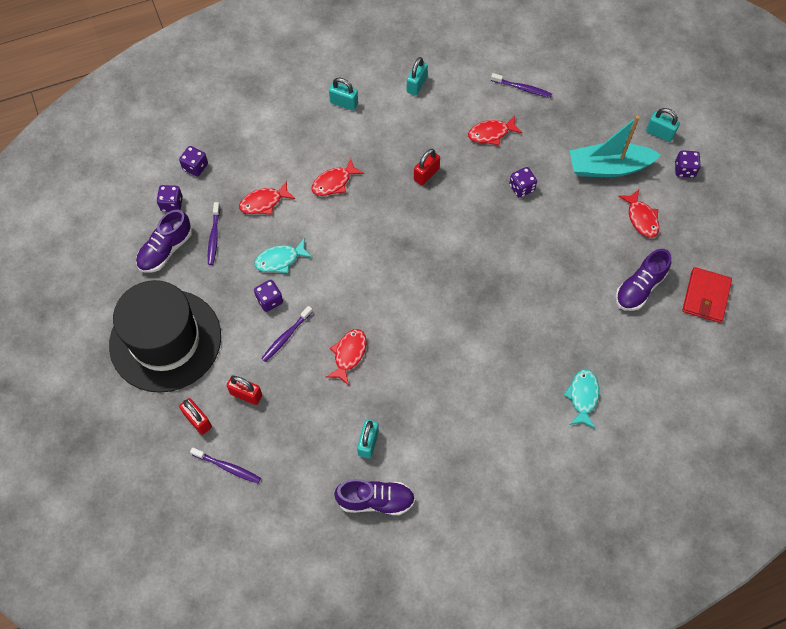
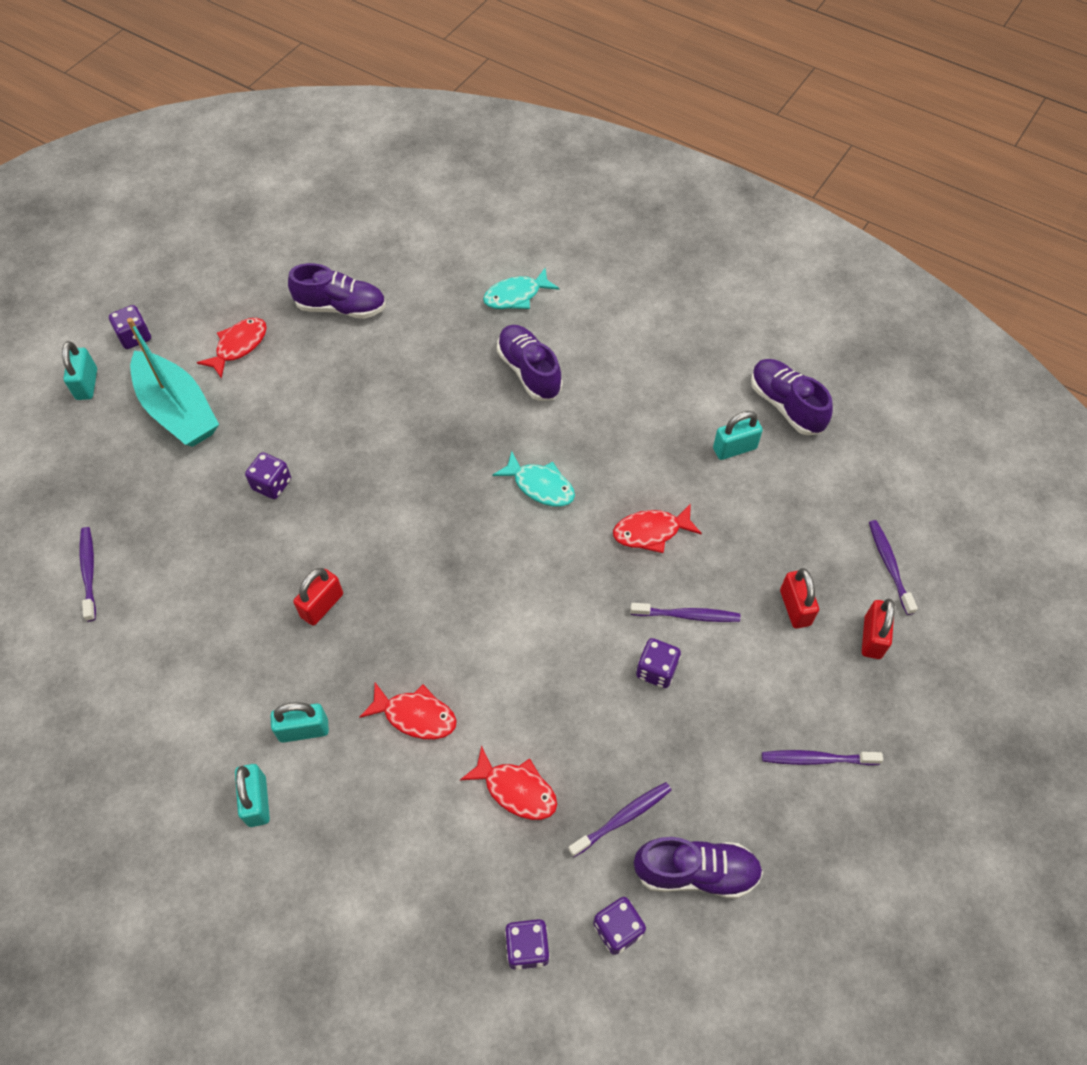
camera: 125 degrees left, 5 degrees down
(165, 340) = (817, 759): black hat -> purple toothbrush
(280, 260) = (589, 700): turquoise fish -> turquoise fish (540, 486)
(416, 85) = (159, 717): turquoise padlock -> turquoise padlock (304, 730)
(426, 174) = (322, 605): red padlock -> red padlock turned 60 degrees counterclockwise
(491, 133) = (198, 566): red fish -> none
(512, 364) = (529, 372): none -> purple shoe
(706, 296) = (310, 250): red wallet -> none

